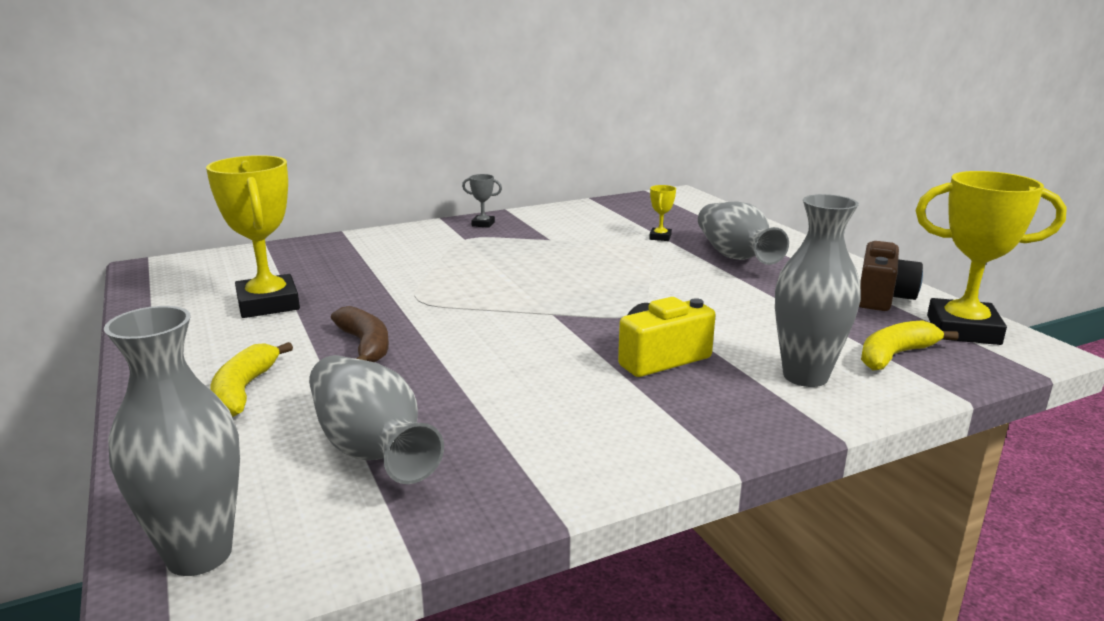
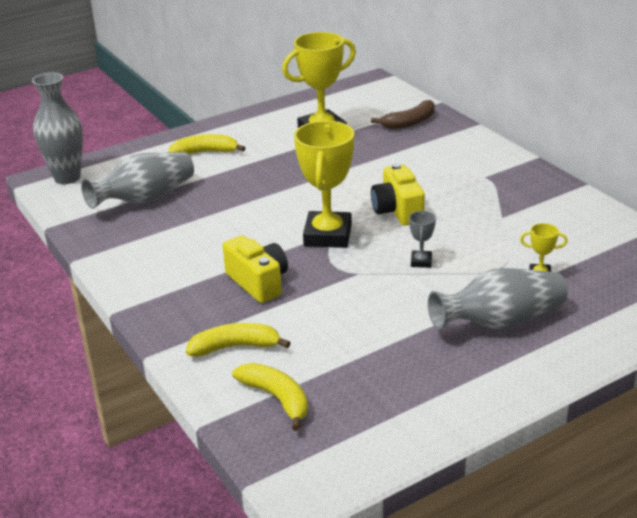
camera: 85 degrees right, 10 degrees up
(365, 345) = (264, 174): brown banana -> brown banana (409, 122)
(483, 224) = (530, 179): grey trophy -> grey trophy (421, 262)
(516, 278) = (397, 210): none -> yellow camera
(805, 376) = (235, 347): grey vase -> yellow banana
(882, 297) = (412, 410): brown camera -> none
(963, 330) = (339, 452): yellow trophy -> yellow trophy (327, 235)

